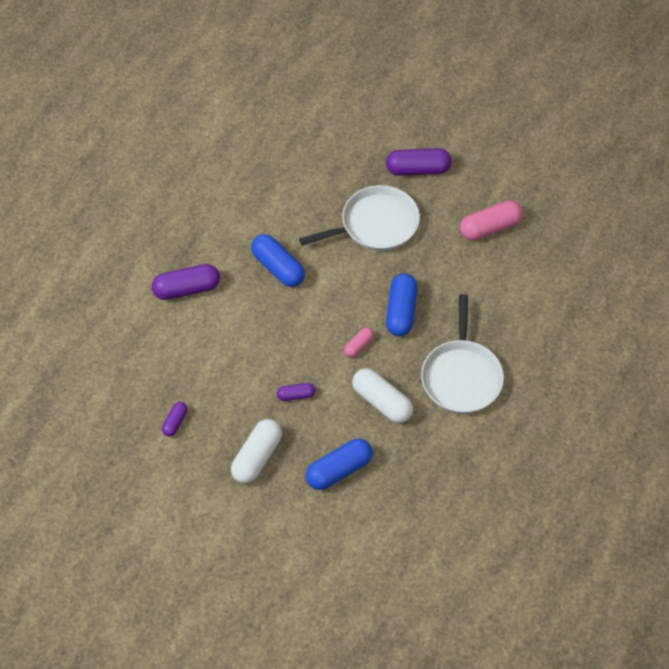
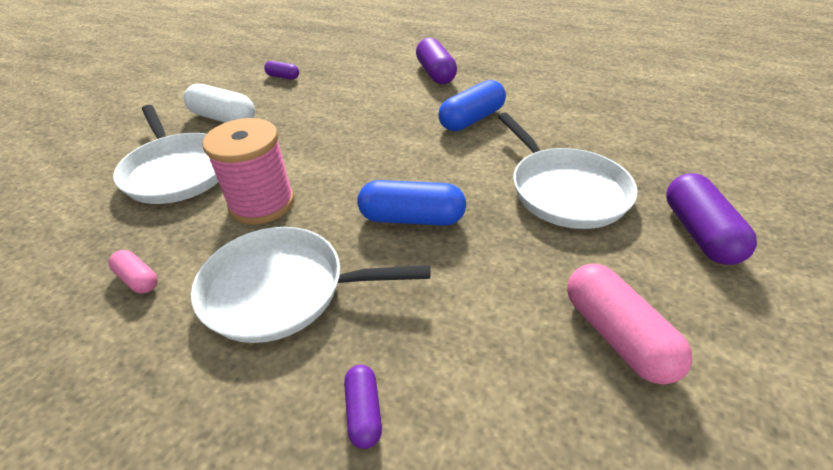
camera: 90 degrees right, 15 degrees down
(296, 395) = (293, 138): purple capsule -> purple capsule (364, 412)
(339, 470) = (177, 171): blue capsule -> white pan
(358, 346) = (356, 181): pink capsule -> pink capsule (138, 279)
(382, 402) = (262, 203): white capsule -> pink spool

